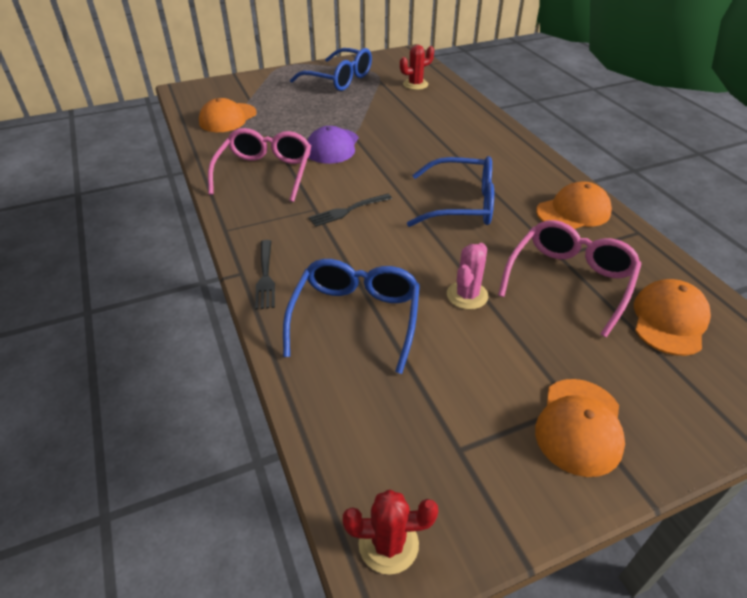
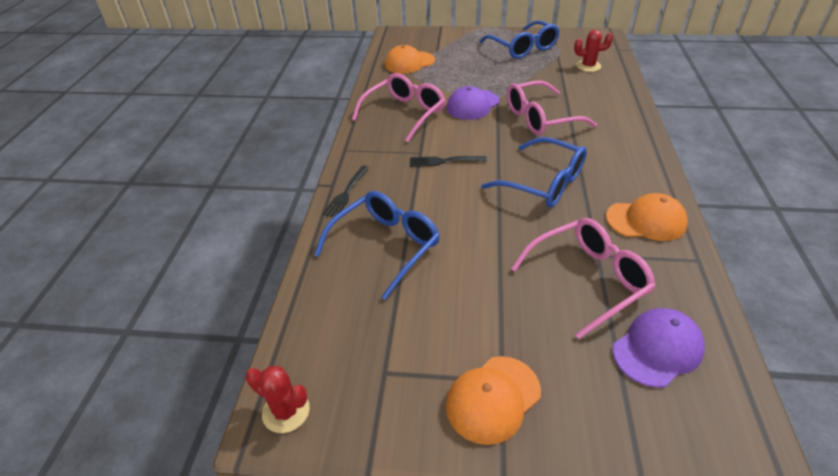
camera: 30 degrees right, 0 degrees up
(410, 143) = (541, 118): none -> pink glasses
(467, 295) = (486, 260): pink cactus -> none
(669, 320) = (657, 349): orange cap -> purple cap

